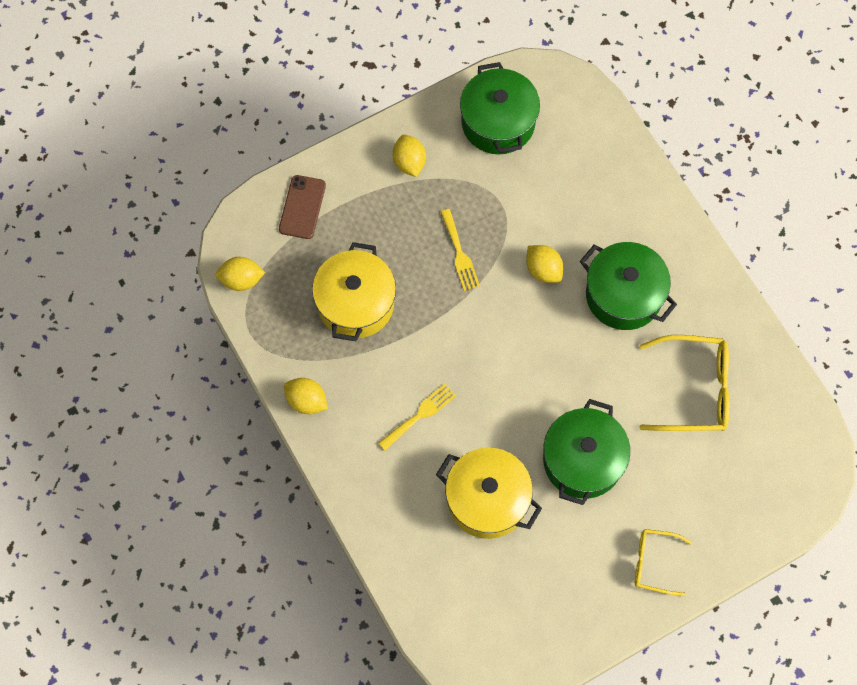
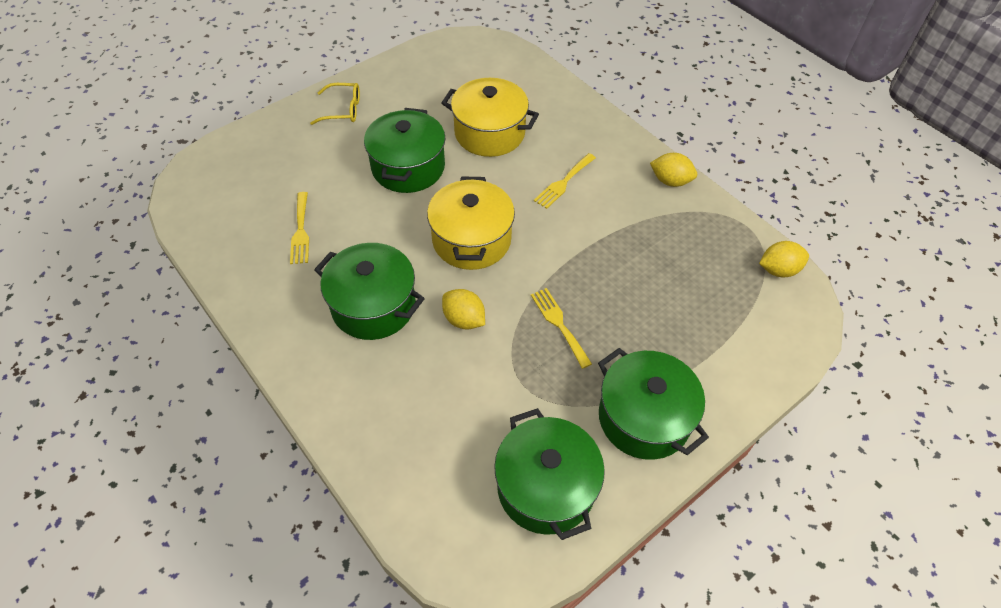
camera: 170 degrees right, 15 degrees down
(302, 207) = (748, 349): brown phone -> none
(355, 303) = (654, 263): yellow pot -> yellow pot (471, 240)
(409, 162) = (644, 418): yellow lemon -> green pot
(694, 390) = (300, 231): yellow glasses -> yellow fork

